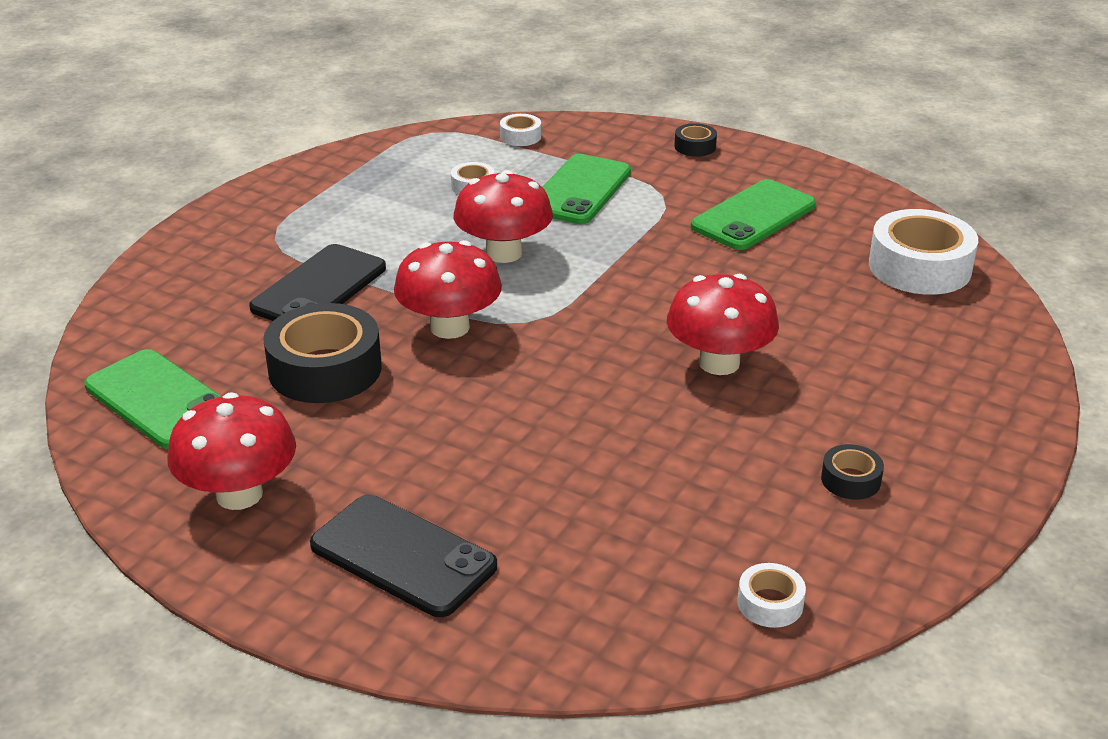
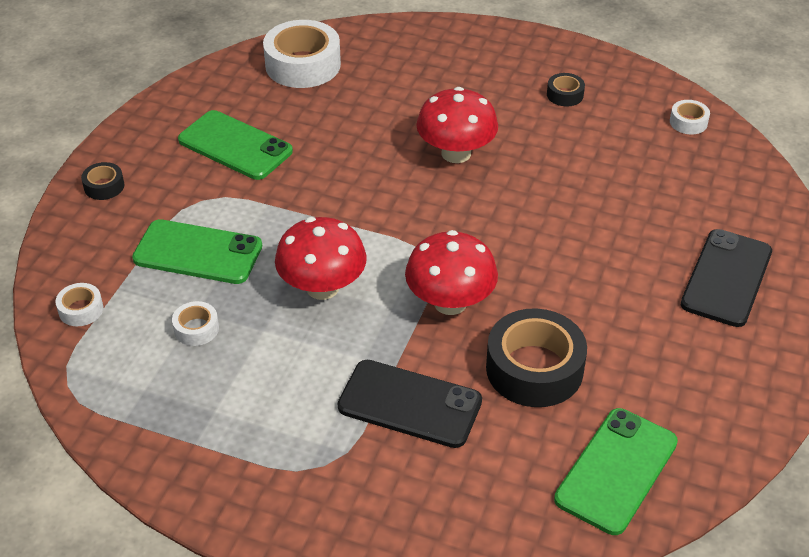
camera: 100 degrees left, 10 degrees up
(239, 494) = (707, 380): red mushroom -> none

